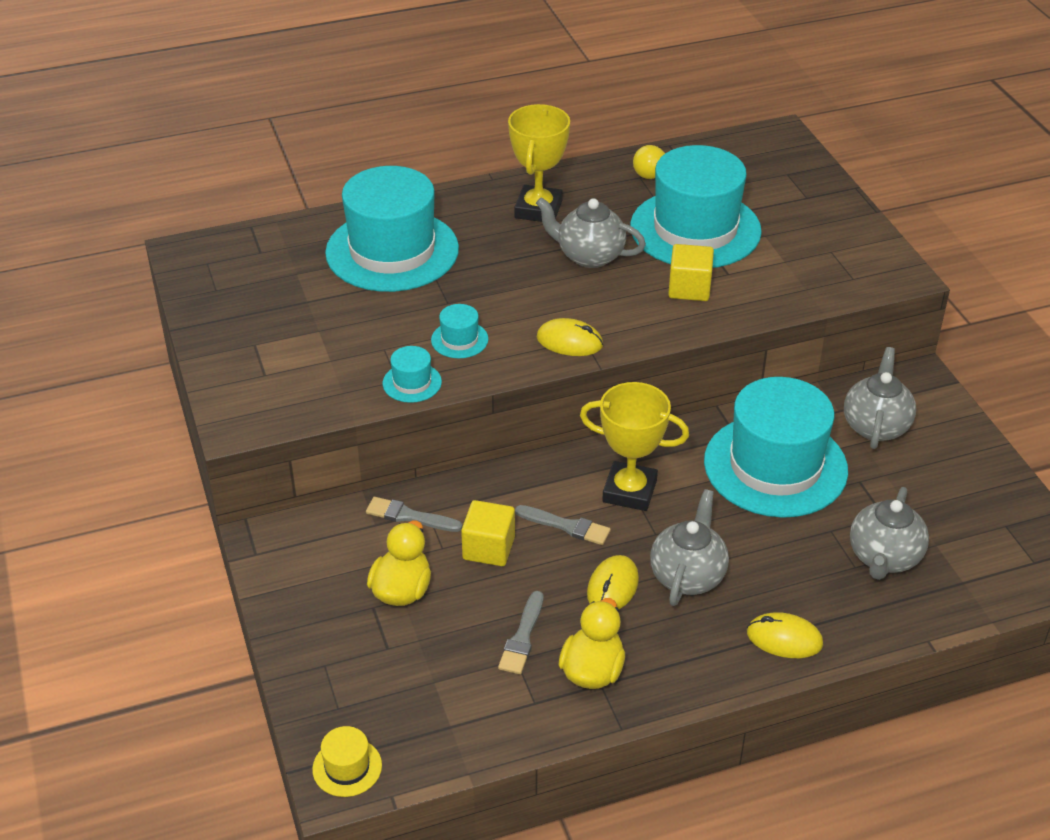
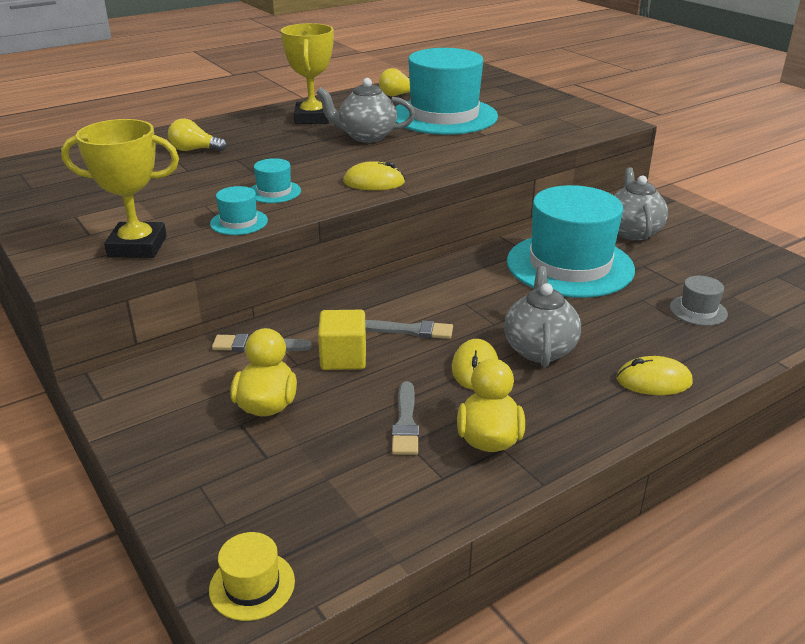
camera: 15 degrees left, 10 degrees down
(392, 251) = (194, 150): turquoise hat -> yellow light bulb
(629, 491) = (456, 298): yellow trophy -> yellow trophy (137, 247)
(689, 288) = (458, 144): yellow cube -> none
(884, 558) = (698, 310): grey teapot -> grey hat

